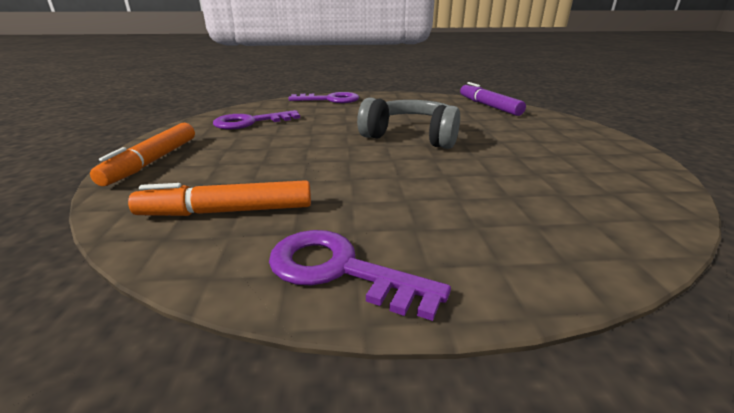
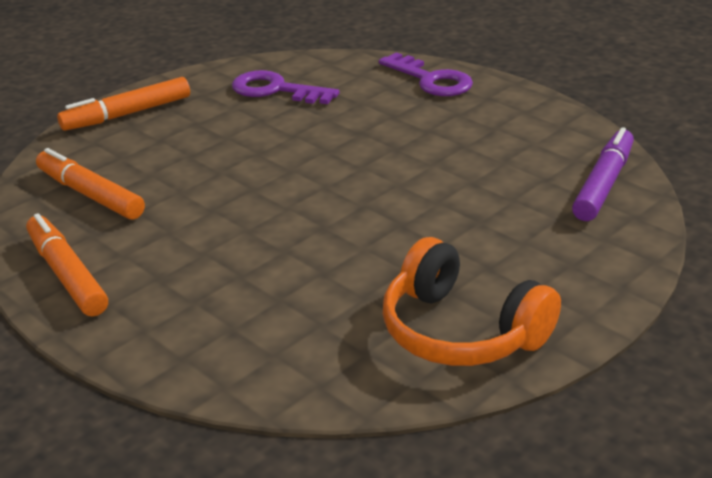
camera: 50 degrees right, 5 degrees up
(340, 270) = (67, 275): purple key -> orange marker
(412, 136) = (371, 188): grey headphones -> none
(605, 163) = (461, 331): none -> orange headphones

